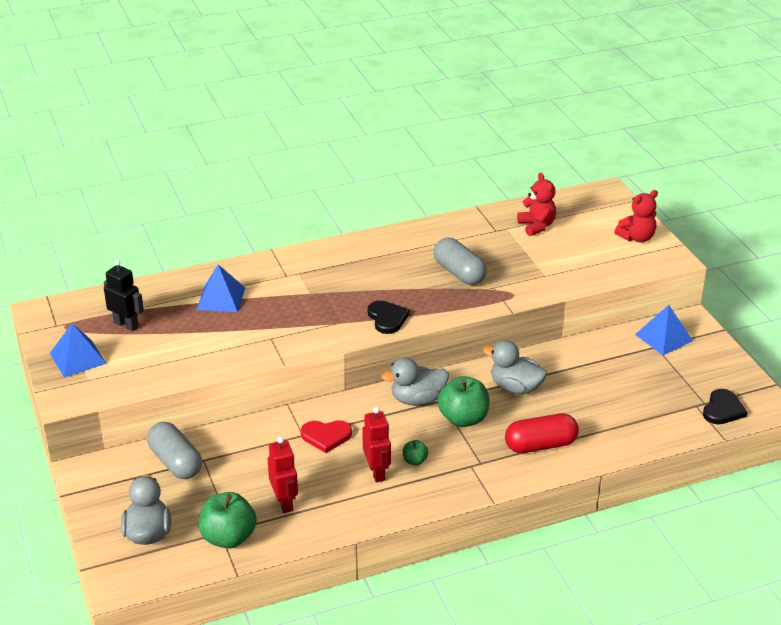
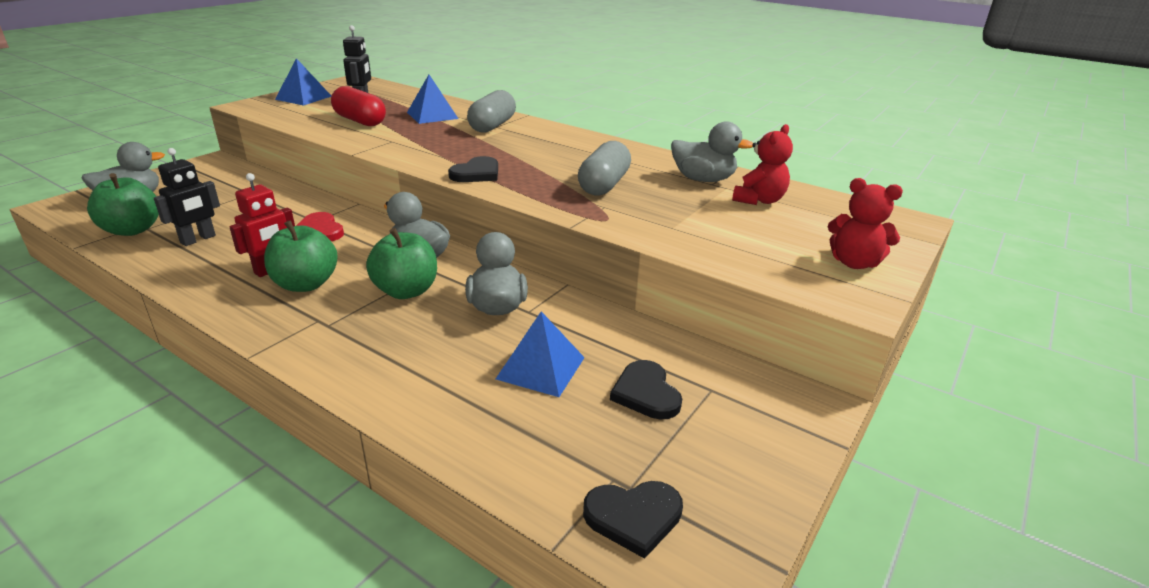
camera: 55 degrees right, 5 degrees down
(176, 462) = (240, 185): grey capsule -> grey capsule (492, 126)
(284, 502) = (198, 239): red robot -> black robot
(415, 461) = (306, 284): green apple -> green apple, size x2.07
(486, 230) = (703, 179): none -> grey duck
(540, 445) = (392, 357): red capsule -> red capsule (360, 121)
(643, 368) = (646, 393): none -> black heart
(663, 337) = (741, 390): blue pyramid -> blue pyramid (541, 368)

